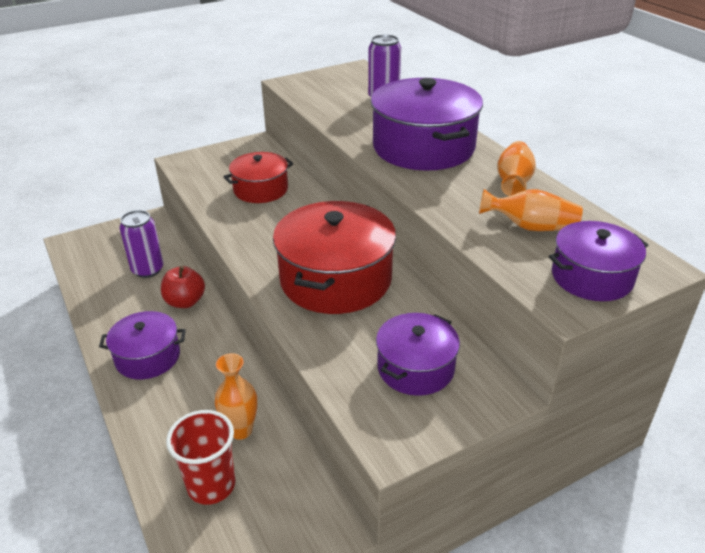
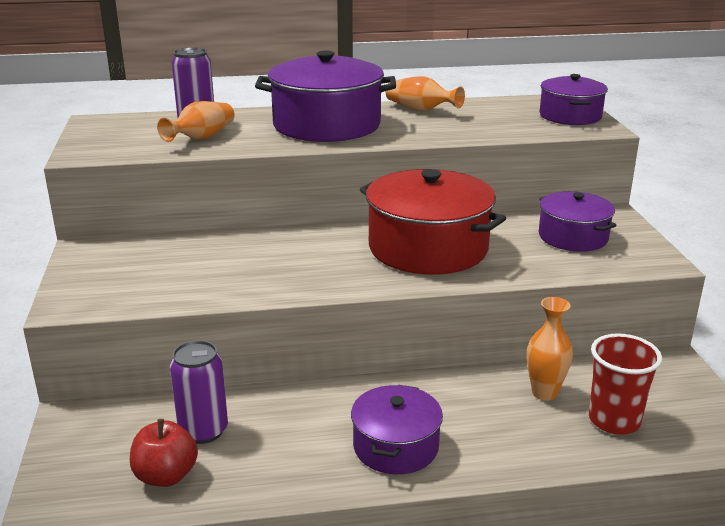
camera: 70 degrees left, 10 degrees down
(185, 302) = (302, 405): red apple -> red apple (166, 476)
(261, 189) = (211, 261): red pot -> none
(530, 227) = (494, 118): orange vase -> orange vase (201, 138)

